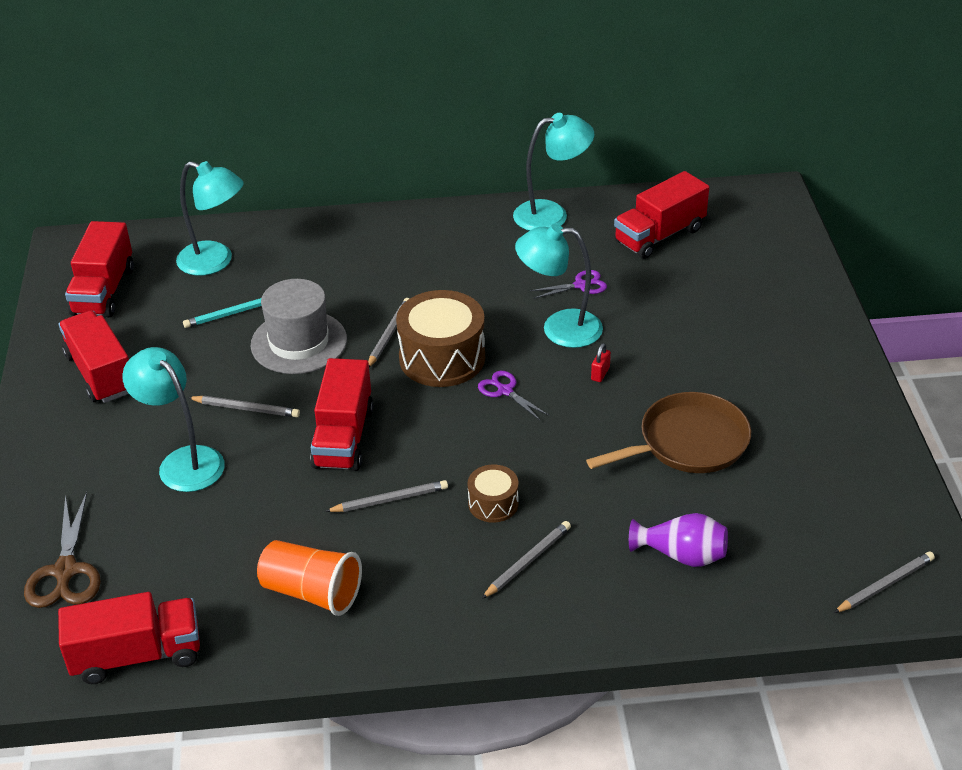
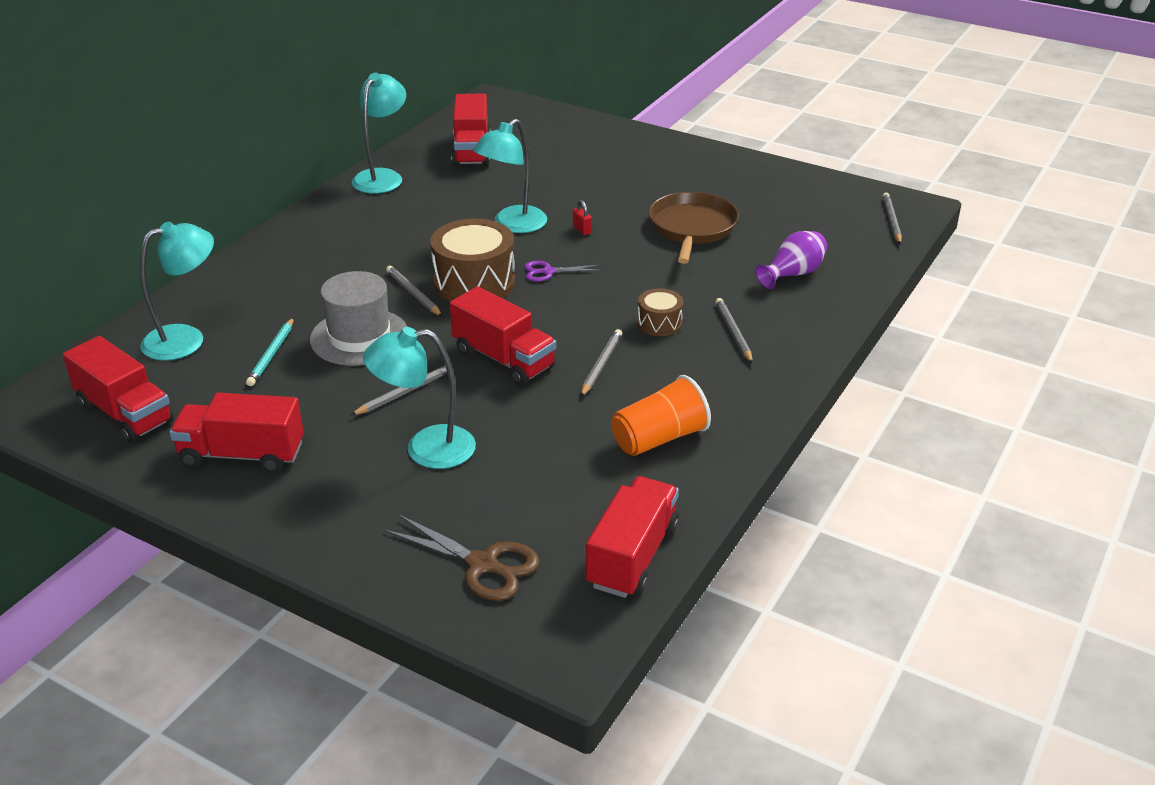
camera: 55 degrees left, 5 degrees down
(580, 285) = (478, 198): purple scissors -> none

